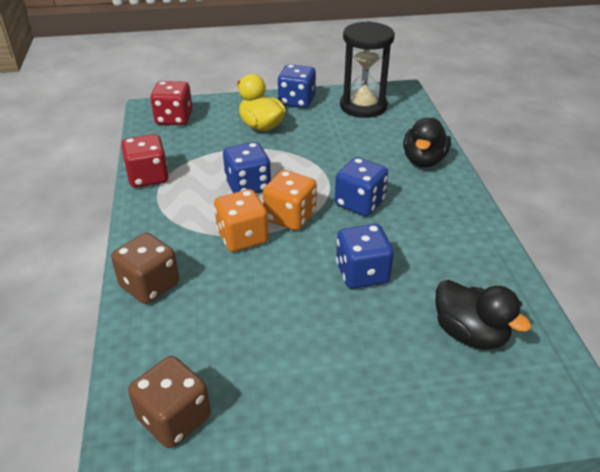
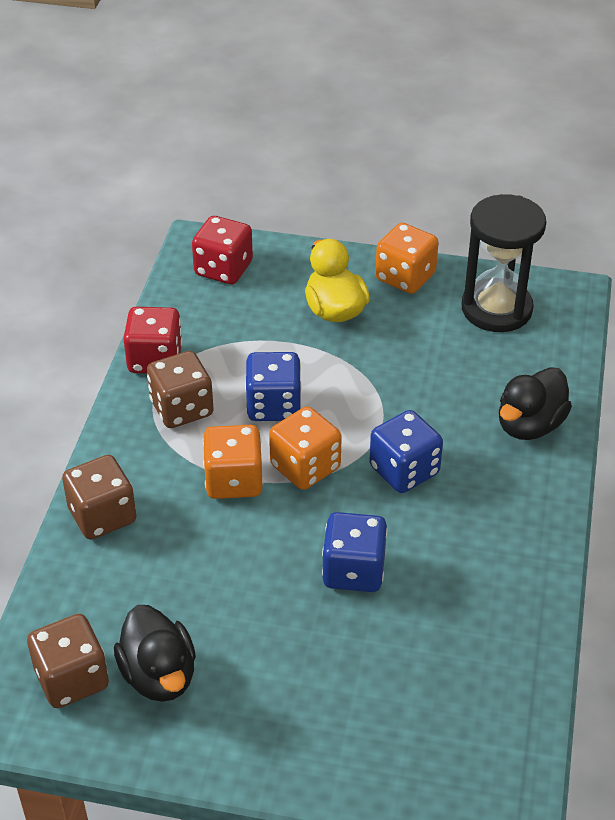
camera: 20 degrees right, 5 degrees up
(181, 202) = (182, 408): none -> brown dice
(296, 101) = (405, 277): blue dice -> orange dice
(470, 333) = (438, 684): black duck -> black duck (159, 675)

